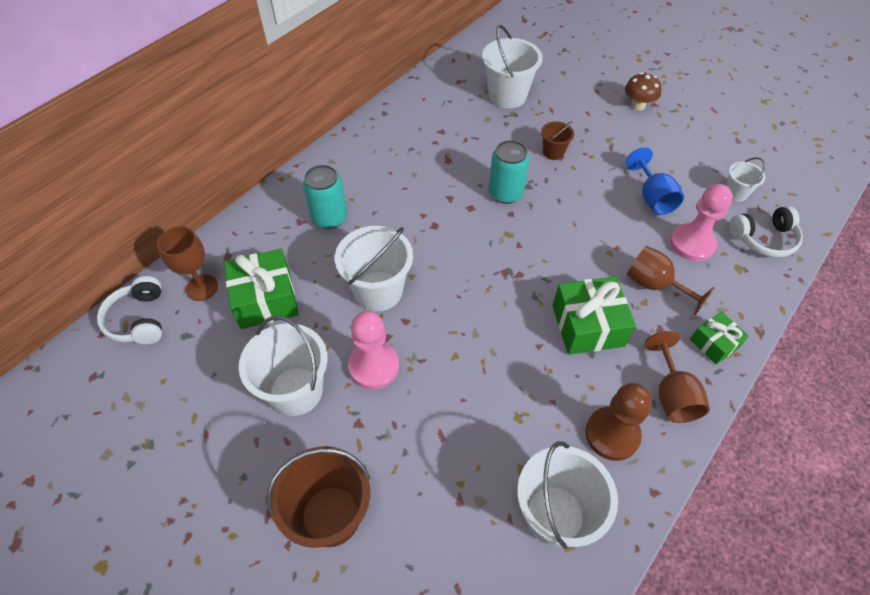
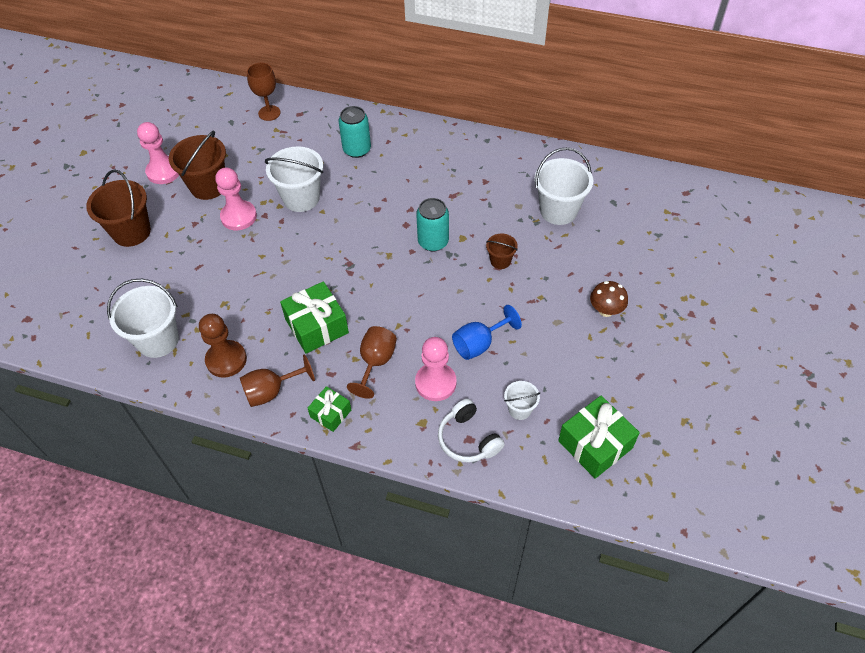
camera: 70 degrees right, 0 degrees up
(139, 319) = (235, 97): white headphones -> none
(229, 444) = (164, 171): none -> pink pawn
(266, 299) = (272, 145): green gift -> green gift (595, 444)
(296, 391) = (208, 186): white bucket -> brown bucket

